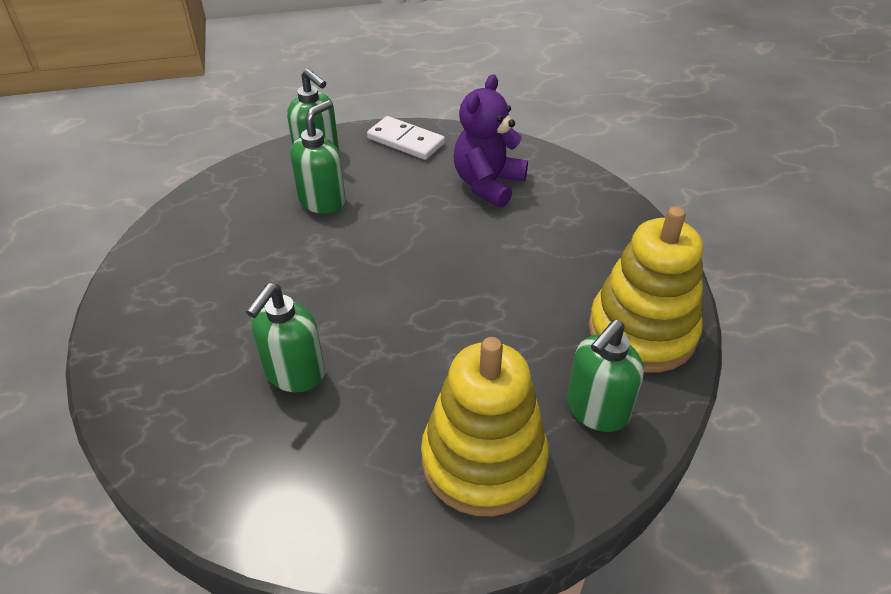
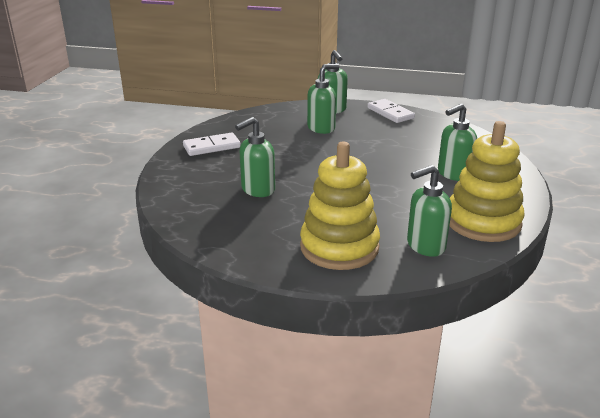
camera: 25 degrees right, 15 degrees down
(167, 295) = (212, 147): none -> white domino
(488, 184) = (429, 140): purple teddy bear -> none
(555, 245) = (453, 174): none -> green soap dispenser

